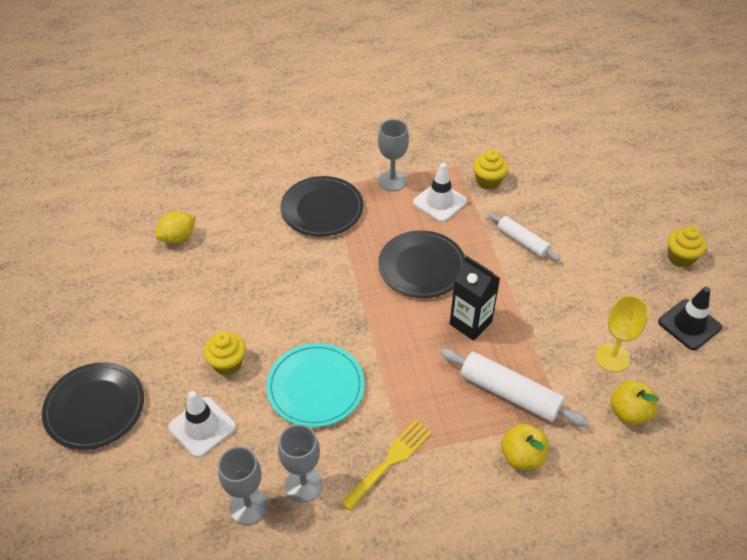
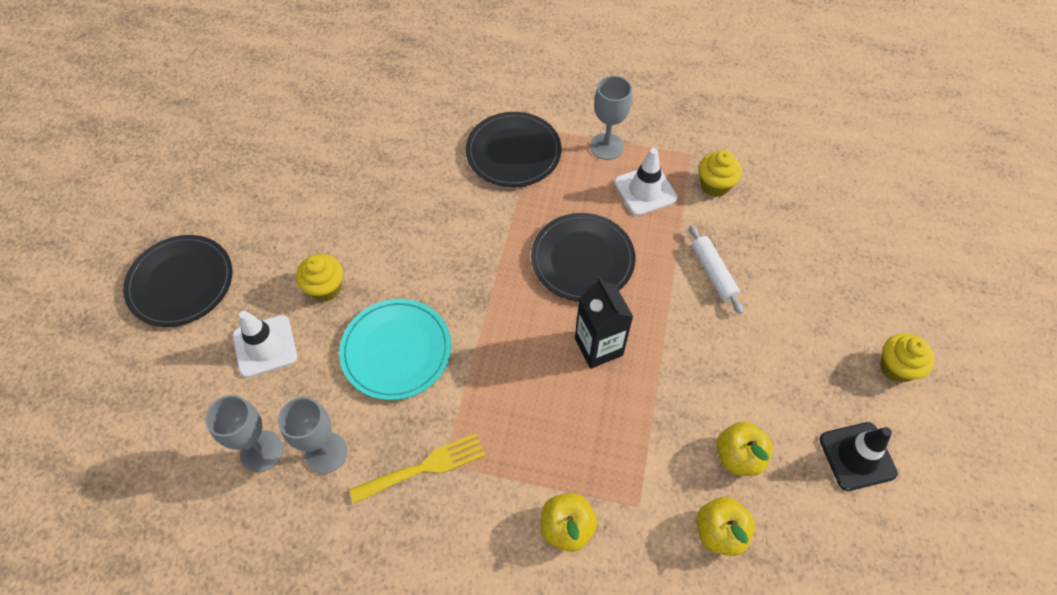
camera: 25 degrees right, 10 degrees up
(178, 237) = (353, 131): yellow lemon -> none
(510, 393) = (595, 448): white rolling pin -> none
(612, 357) = (738, 456): yellow goblet -> yellow apple

